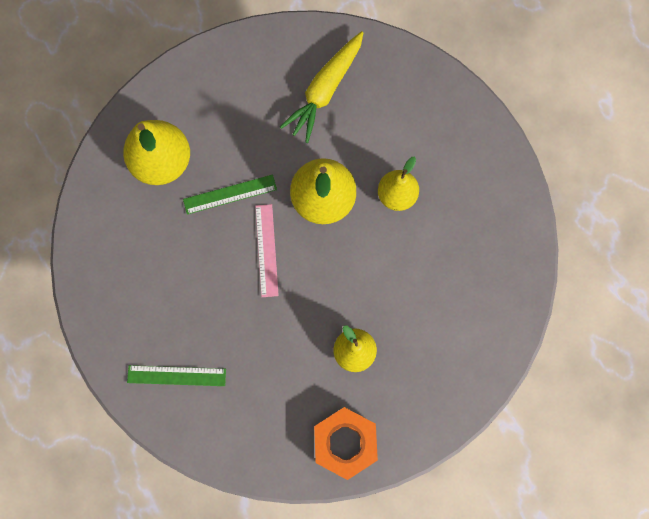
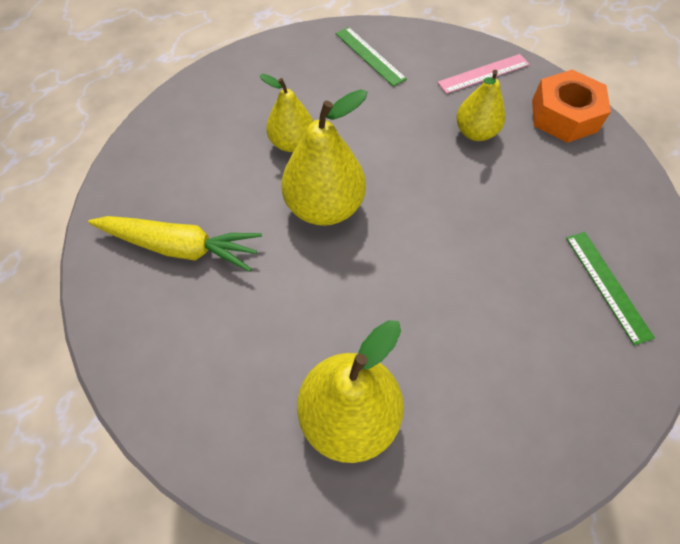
camera: 110 degrees left, 15 degrees down
(230, 194) = (359, 308): green ruler -> green ruler (369, 56)
(266, 250) = (410, 243): pink ruler -> pink ruler (483, 73)

